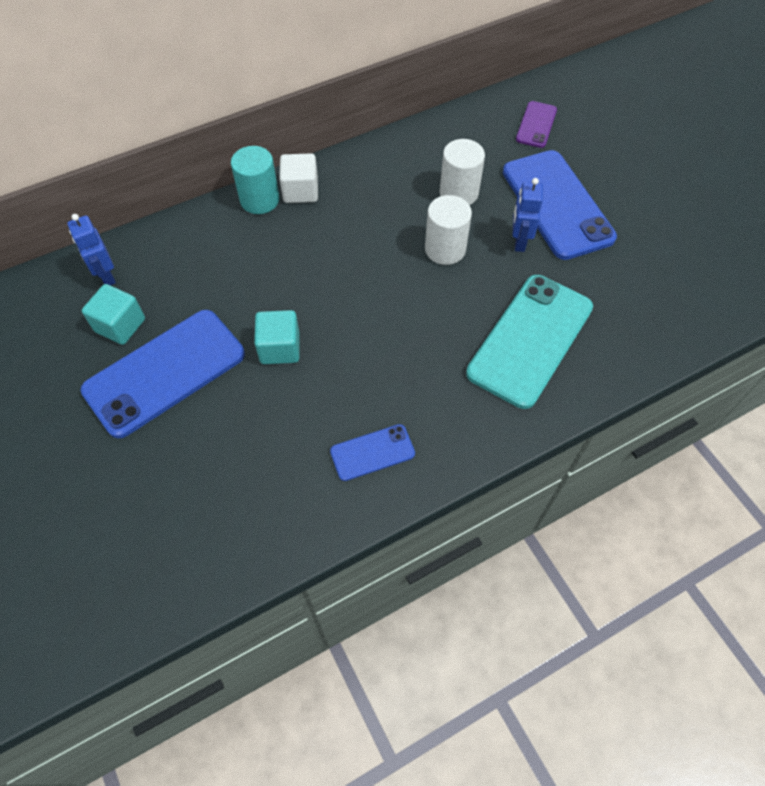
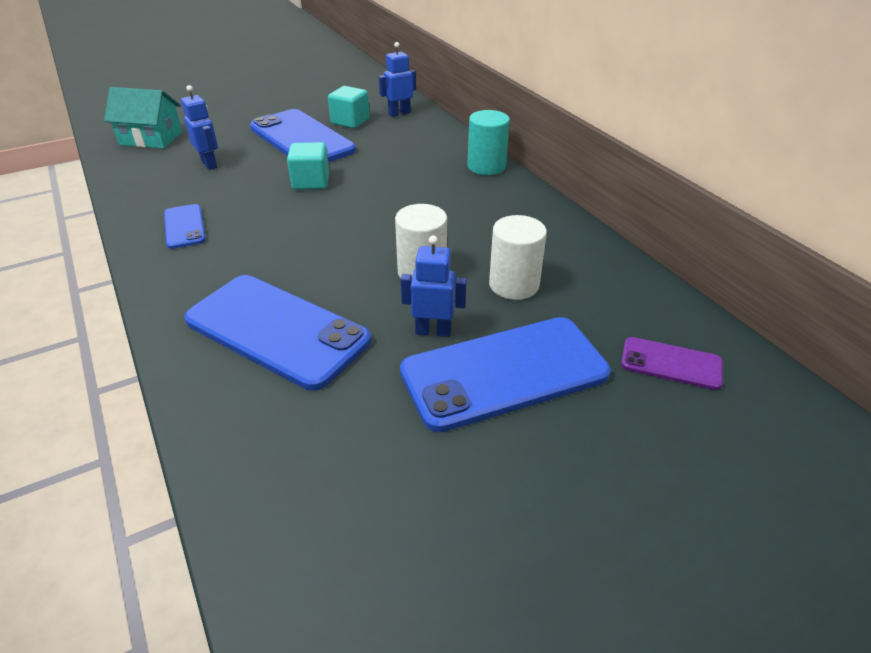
camera: 90 degrees right, 20 degrees down
(129, 564) = (151, 138): none -> turquoise house
(223, 464) = (209, 164): none -> blue robot
(300, 191) = (501, 186): white cube -> none
(530, 340) = (277, 330): turquoise phone -> blue phone

